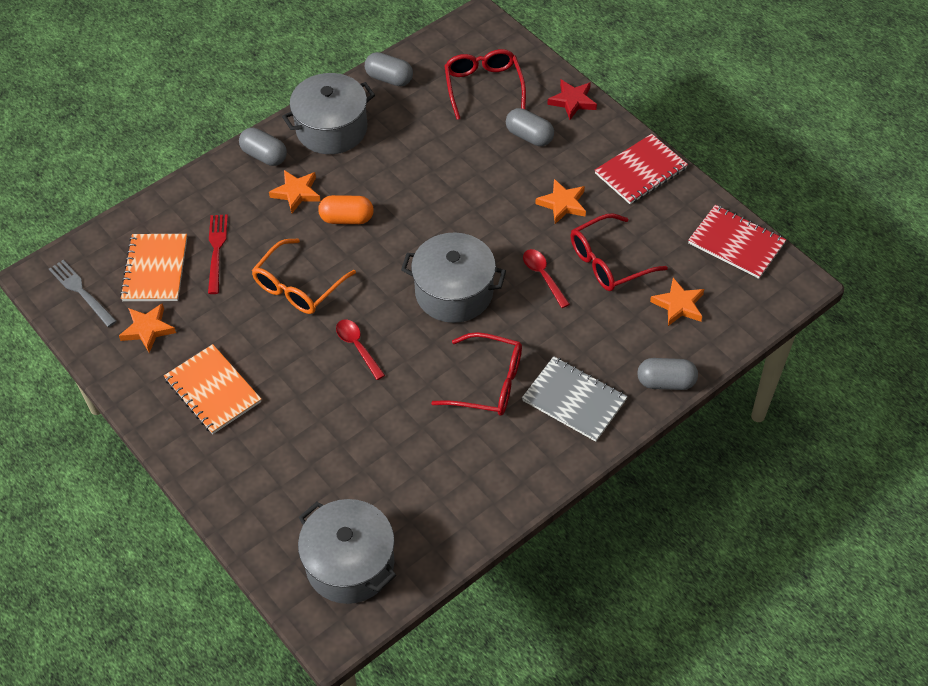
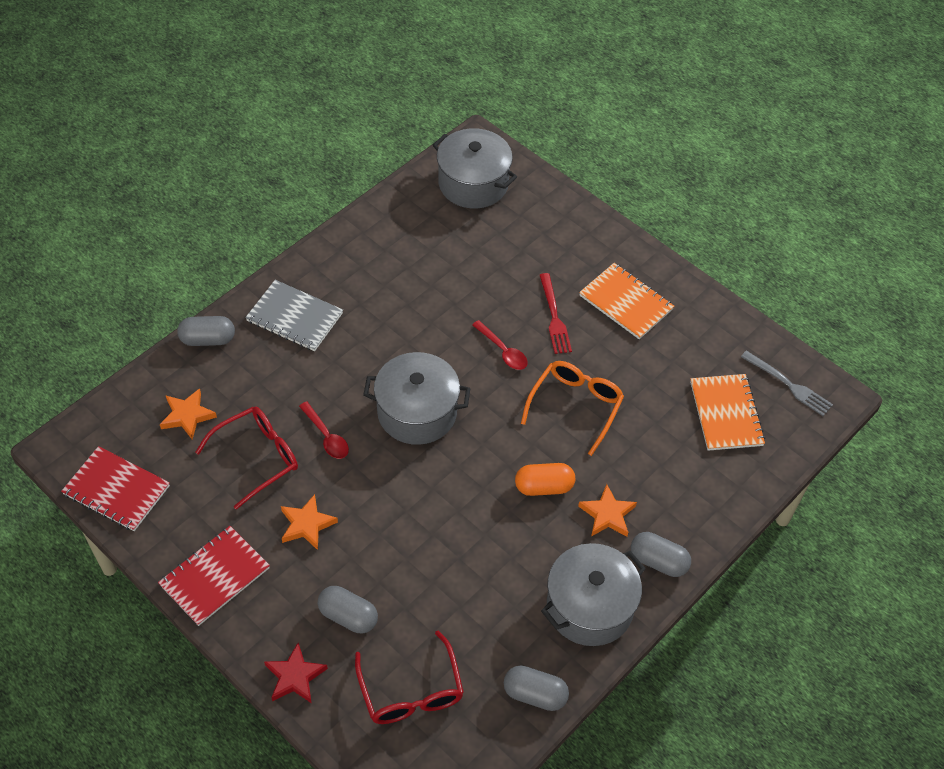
camera: 170 degrees right, 0 degrees up
(148, 329) = (707, 353): orange star -> none
(216, 250) = (671, 439): red fork -> red fork (554, 317)
(488, 383) = (375, 327): red glasses -> none

